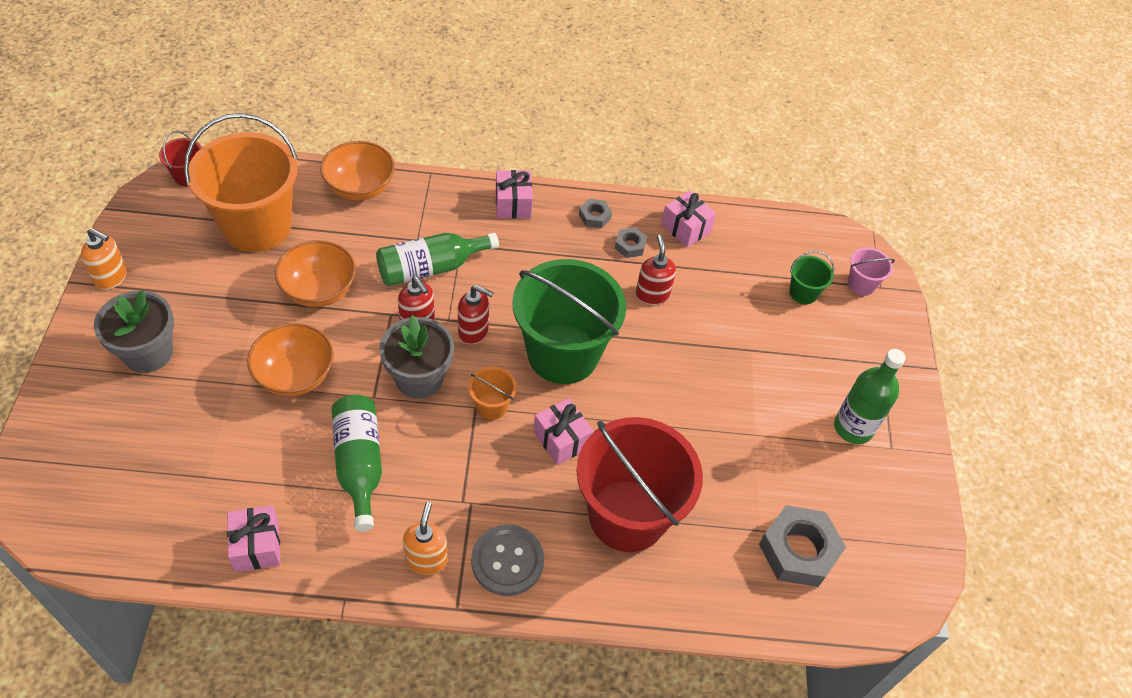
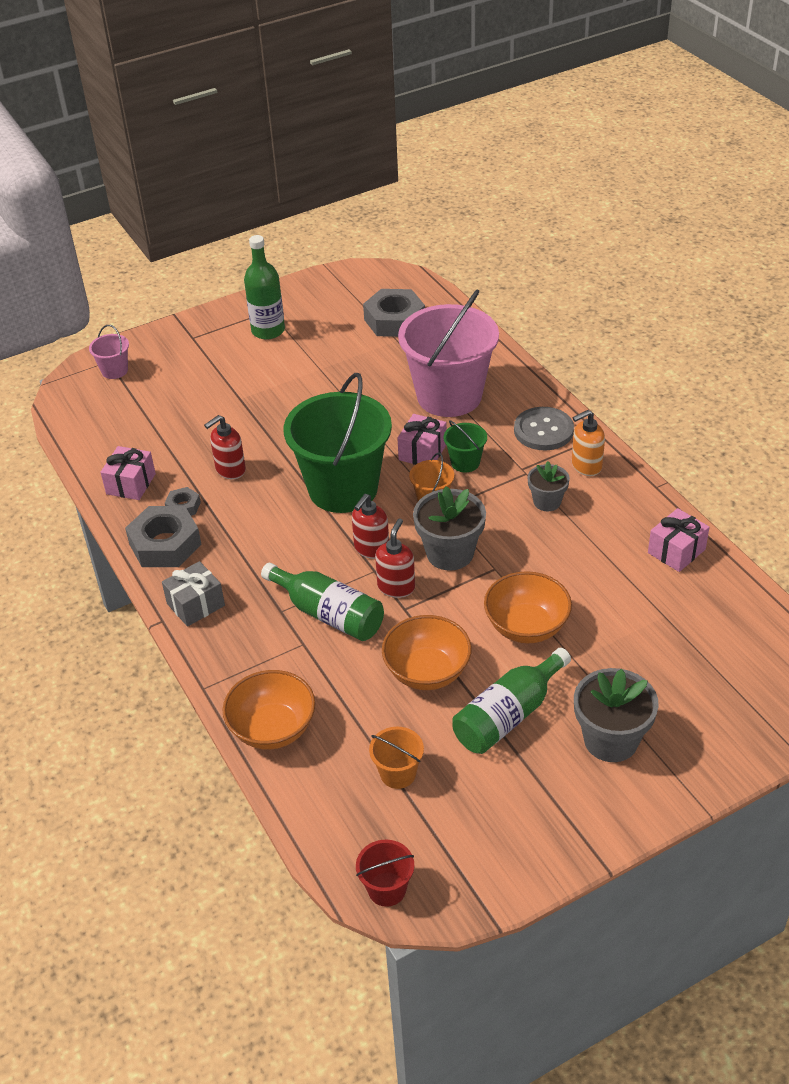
camera: 115 degrees left, 10 degrees down
(111, 277) = (570, 840): orange soap dispenser -> none
(257, 226) = (398, 773): orange bucket -> orange bucket, size x0.42
(359, 464) = (558, 540): green bottle -> green bottle (508, 715)
(411, 490) = (547, 502): none -> grey flower pot
(473, 331) = (371, 549): red soap dispenser -> red soap dispenser turned 135 degrees counterclockwise
(513, 204) = (196, 604): pink gift -> grey gift
(594, 216) = (165, 544): grey nut -> grey nut, size x2.02
(627, 515) = (449, 396): red bucket -> pink bucket
(803, 293) = (152, 395): green bucket -> green bucket (465, 462)

